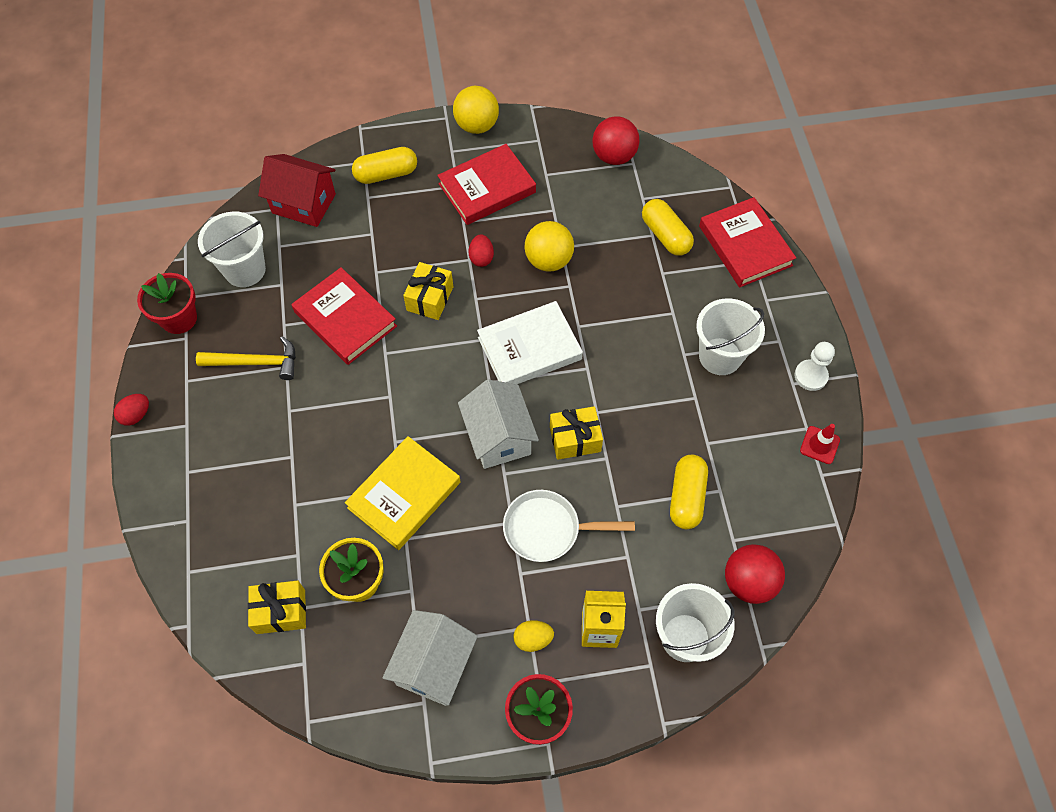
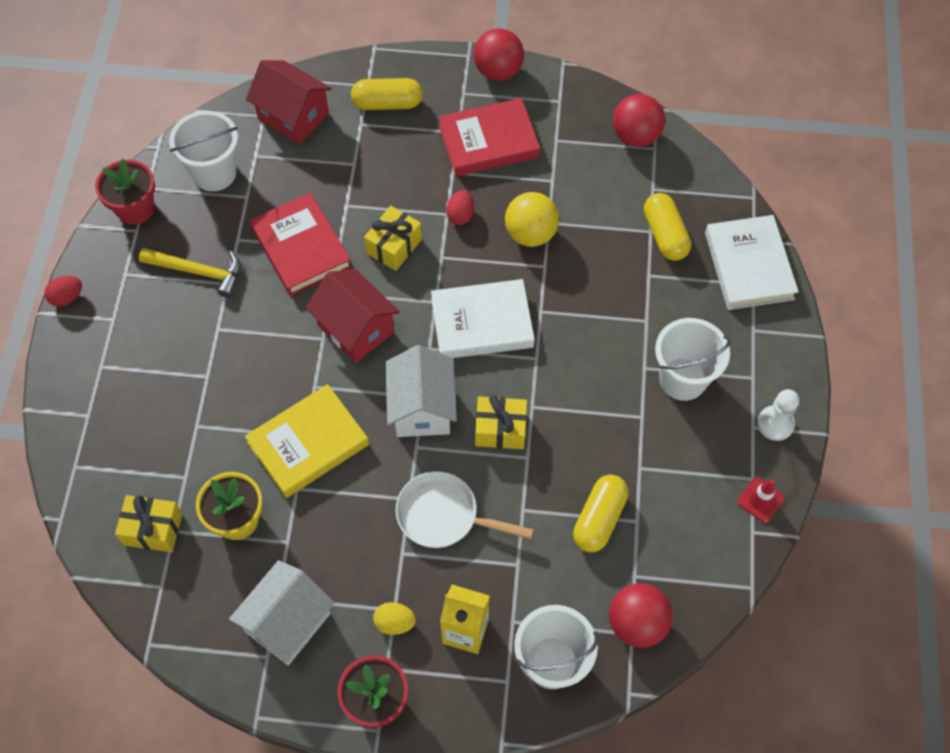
camera: 15 degrees right, 0 degrees up
(417, 380) = (356, 328): none -> red house
(477, 125) = (498, 71): yellow ball -> red ball
(745, 245) = (749, 266): red book -> white book

